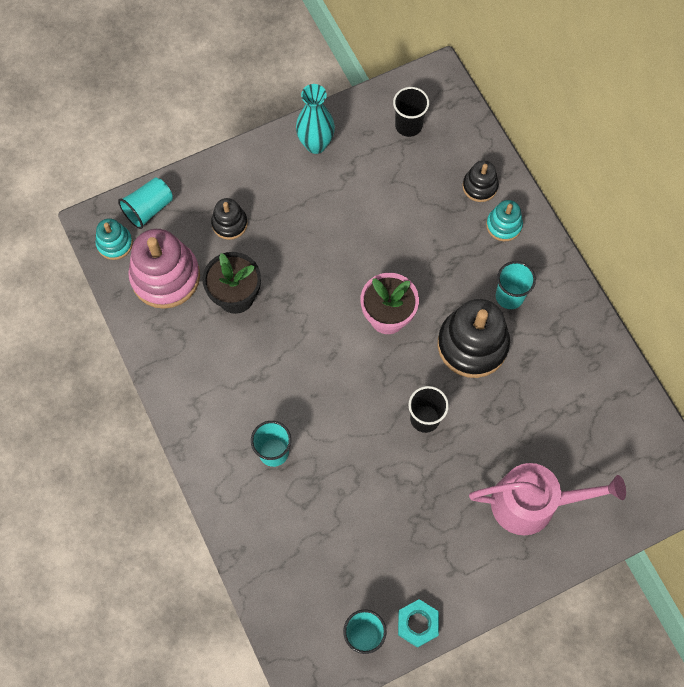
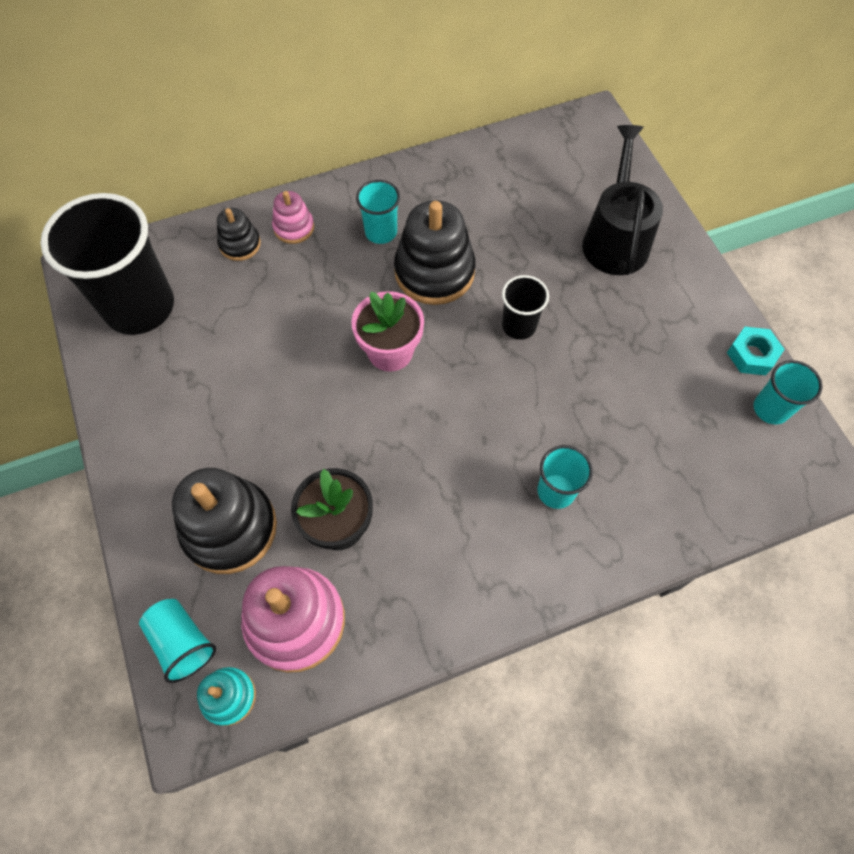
camera: 85 degrees left, 5 degrees down
(229, 223) = (230, 528): black stacking toy -> black stacking toy, size x1.90
(316, 144) = (137, 412): turquoise vase -> none
(408, 125) = (139, 307): black cup -> black cup, size x2.09
(503, 225) = (294, 228): turquoise stacking toy -> pink stacking toy
(532, 503) = (615, 239): pink watering can -> black watering can

